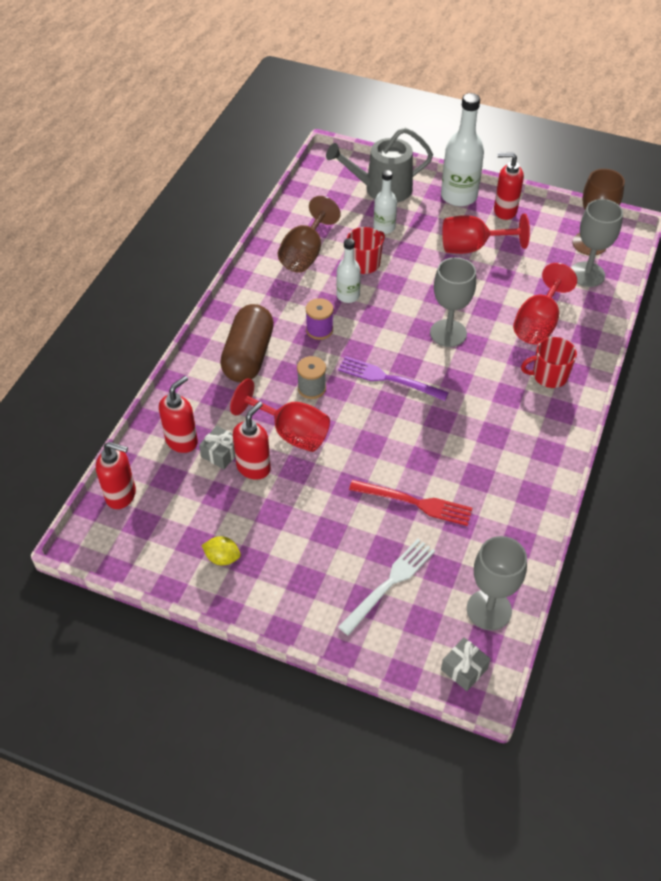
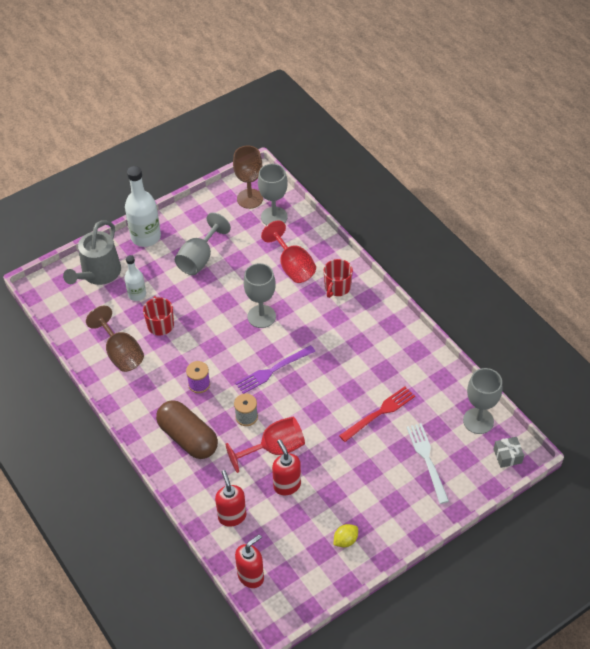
camera: 55 degrees left, 0 degrees up
(221, 453) = (260, 498): grey gift -> none
(348, 296) = (182, 351): white bottle -> none
(473, 247) = (199, 258): red goblet -> grey goblet
(504, 211) = (182, 222): red soap dispenser -> none

